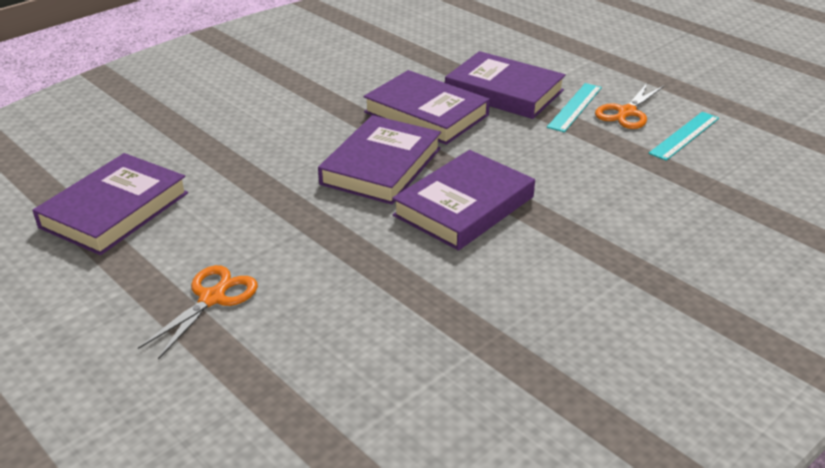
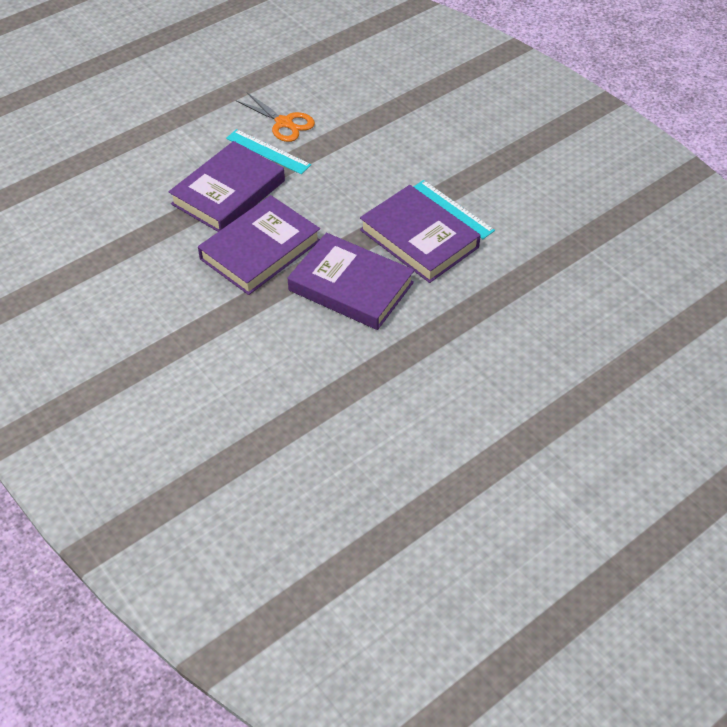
camera: 85 degrees left, 15 degrees up
(115, 210) = (406, 484): purple book -> none
(212, 298) = (538, 397): orange scissors -> none
(684, 135) = (328, 99): turquoise ruler -> turquoise ruler (452, 209)

